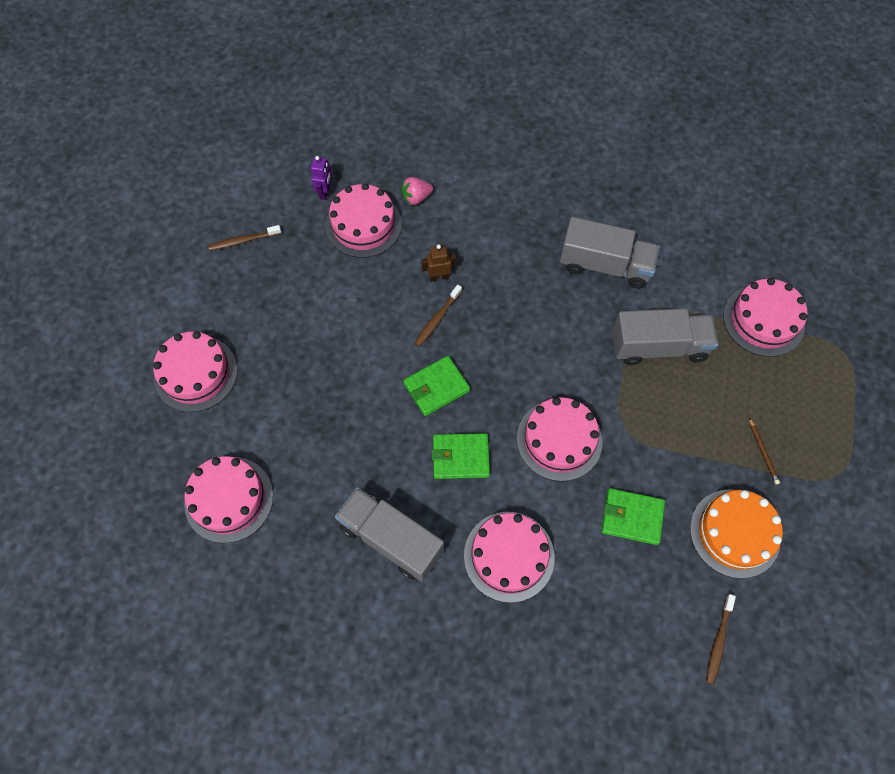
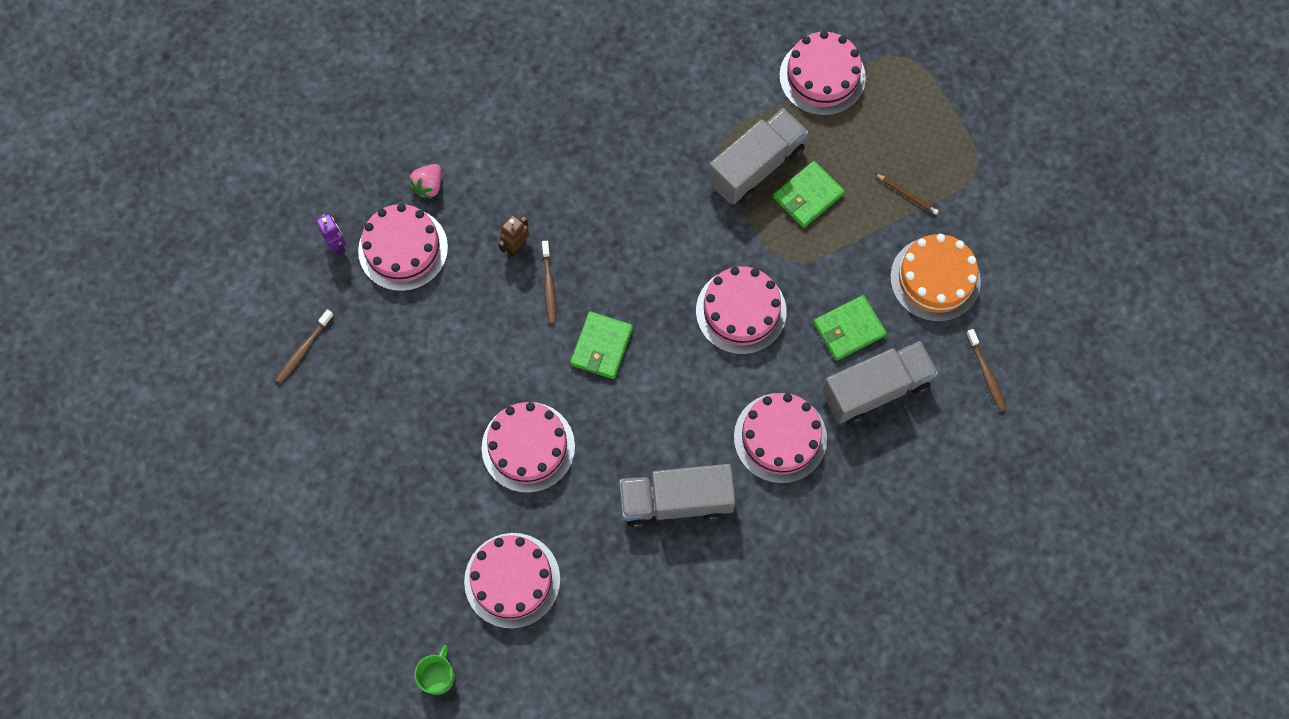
camera: 40 degrees left, 5 degrees up
(120, 524) = (438, 676): none -> green mug
(196, 373) = (379, 502): pink cake -> pink cake (528, 447)
(460, 457) = (673, 389): green wallet -> green wallet (808, 196)
(605, 265) = (652, 125): grey truck -> grey truck (875, 389)

